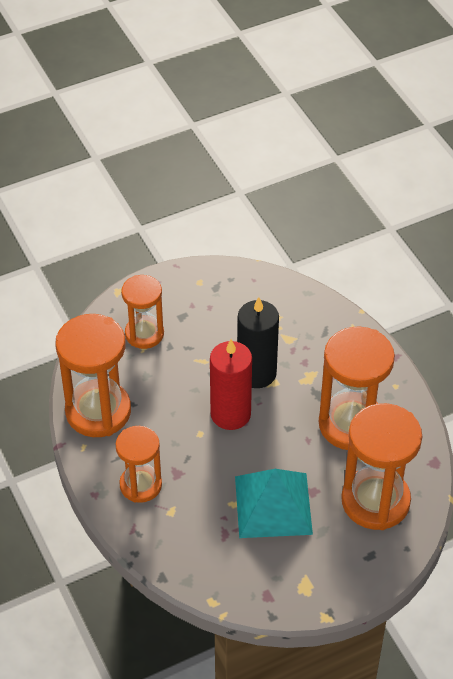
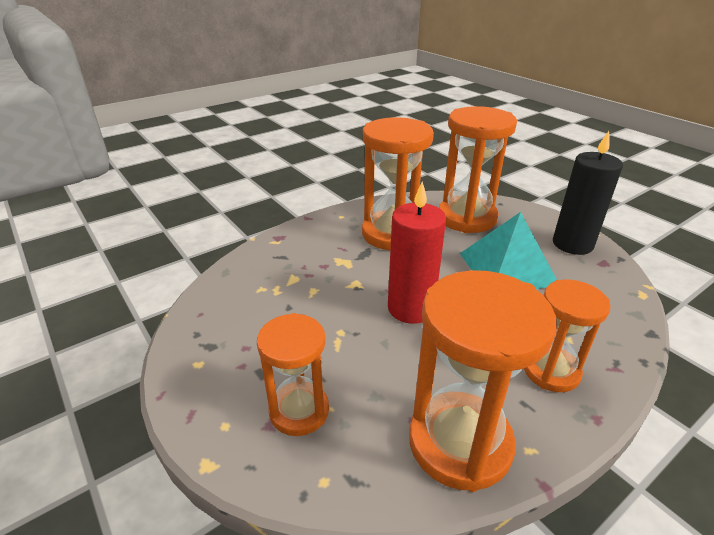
camera: 100 degrees left, 15 degrees down
(256, 373) = (347, 295): black candle -> black candle (572, 244)

